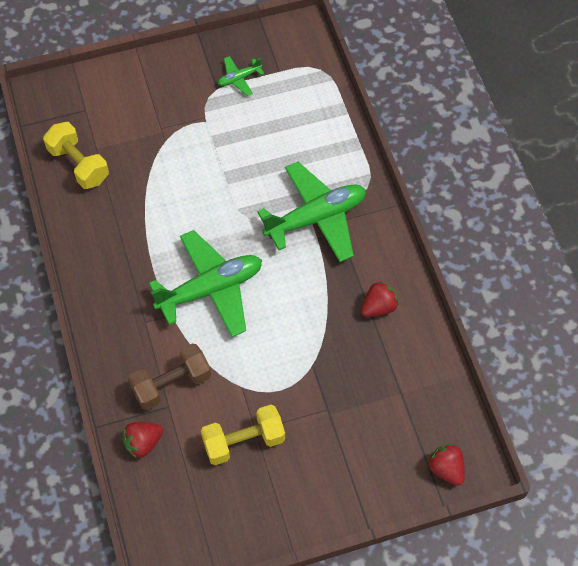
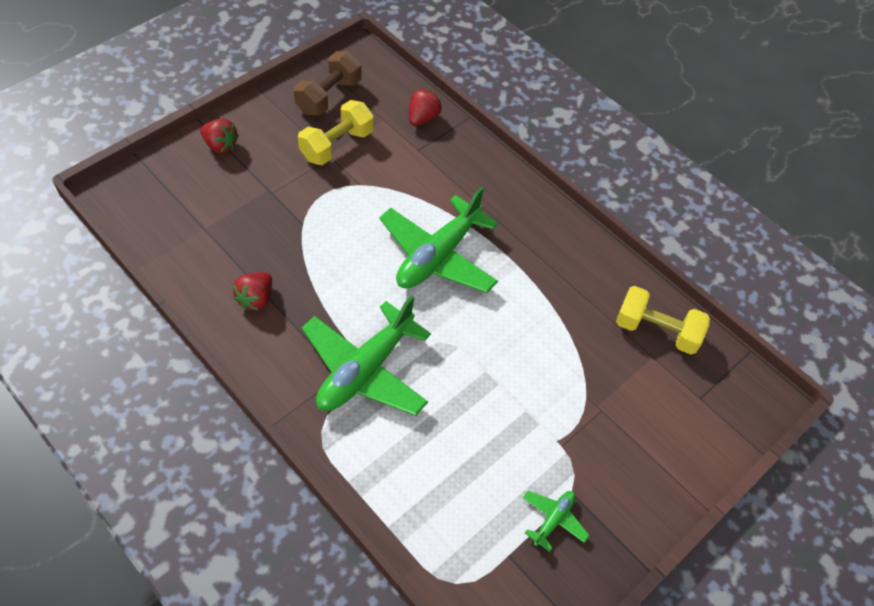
camera: 150 degrees right, 5 degrees down
(171, 384) = (426, 166): brown dumbbell -> brown dumbbell (329, 96)
(446, 469) = (140, 181): red strawberry -> red strawberry (220, 145)

